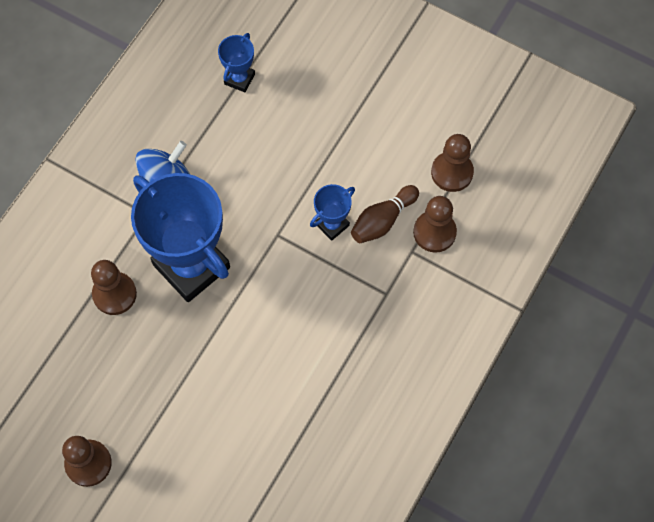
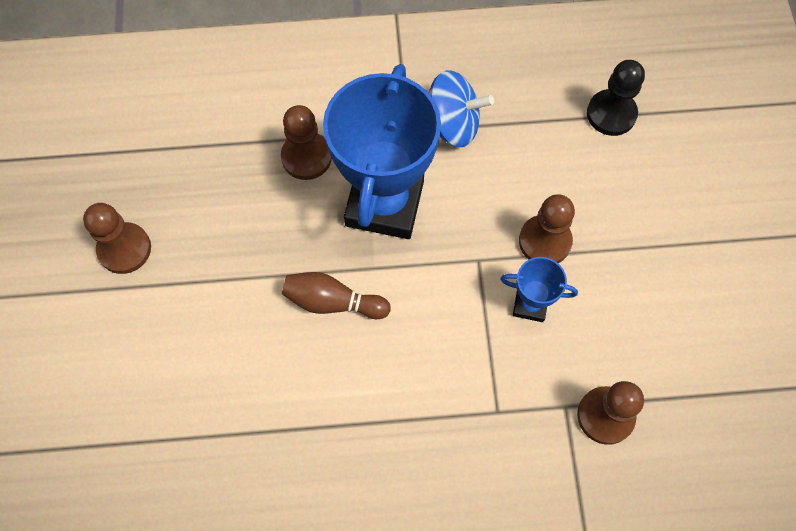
camera: 55 degrees right, 0 degrees up
(239, 79) = (611, 114): blue trophy -> black pawn
(382, 220) = (575, 352): brown bowling pin -> brown bowling pin (333, 302)
(452, 172) = (688, 387): brown pawn -> brown pawn (544, 241)

